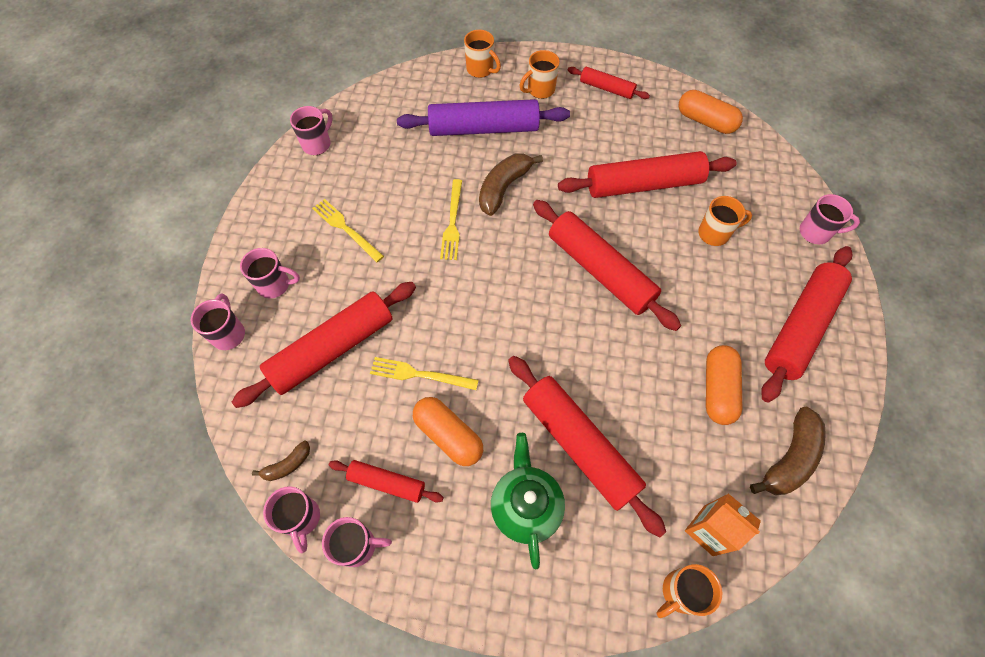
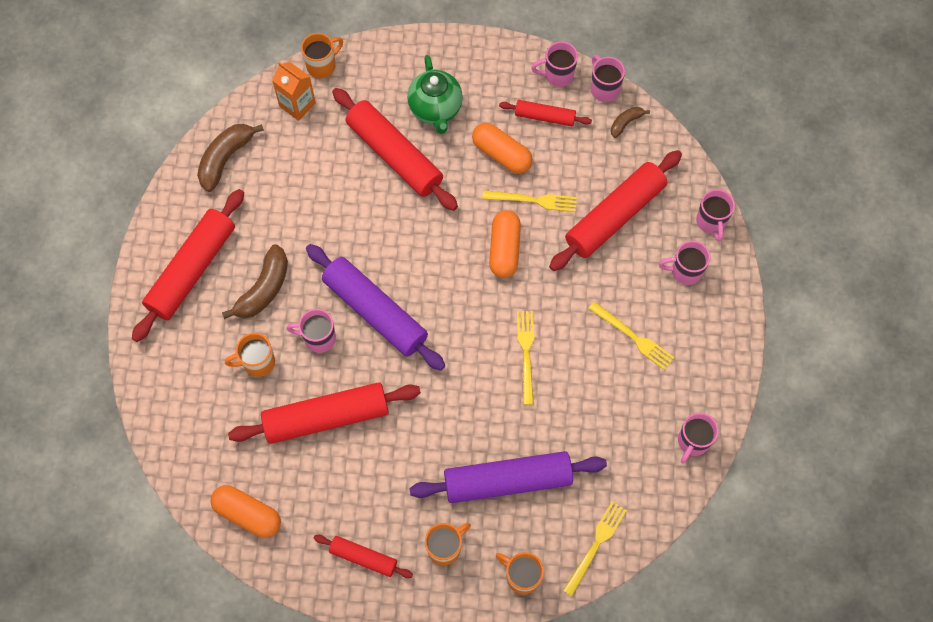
camera: 175 degrees right, 5 degrees up
(418, 84) = (596, 545): none -> yellow fork
(503, 188) = (477, 400): brown banana -> brown banana (264, 289)
(600, 271) = (375, 311): red rolling pin -> purple rolling pin
(718, 389) = (276, 208): orange capsule -> orange capsule (504, 249)
(816, 232) = (153, 372): pink mug -> pink mug (318, 338)

